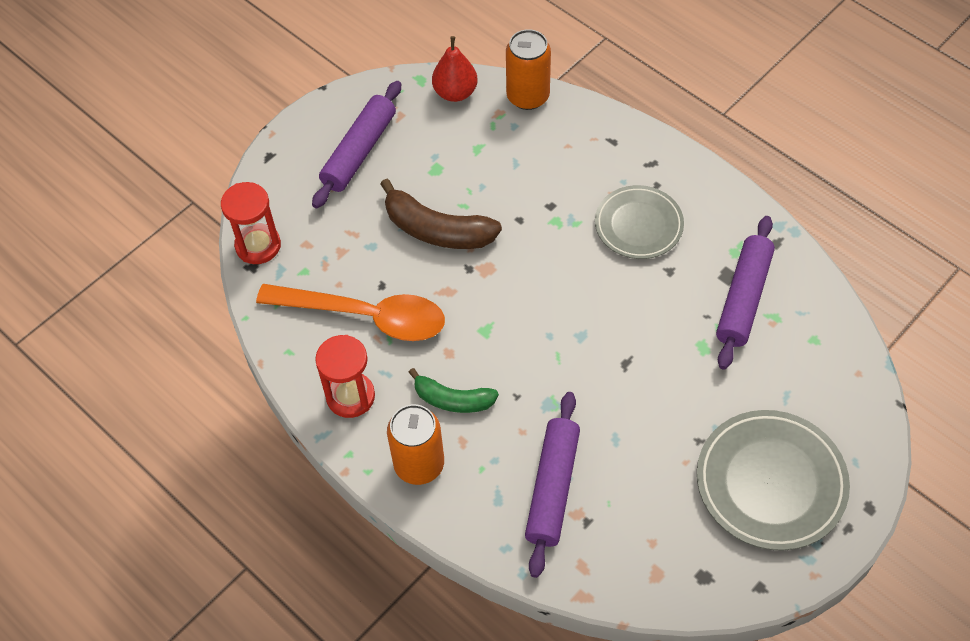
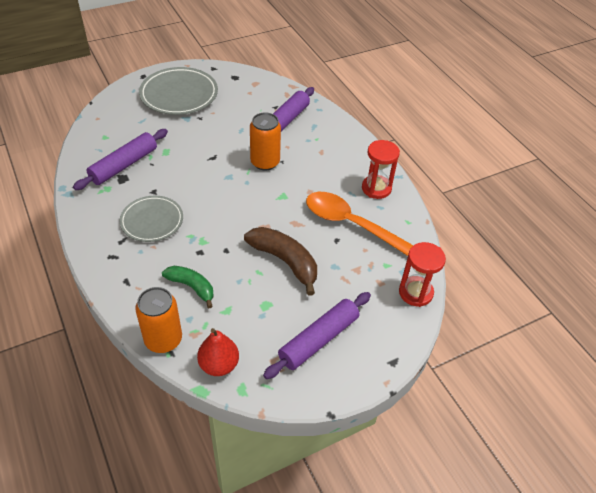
camera: 165 degrees left, 10 degrees down
(419, 464) = (348, 149): orange can -> orange can (265, 162)
(452, 399) = (318, 170): green banana -> green banana (192, 287)

